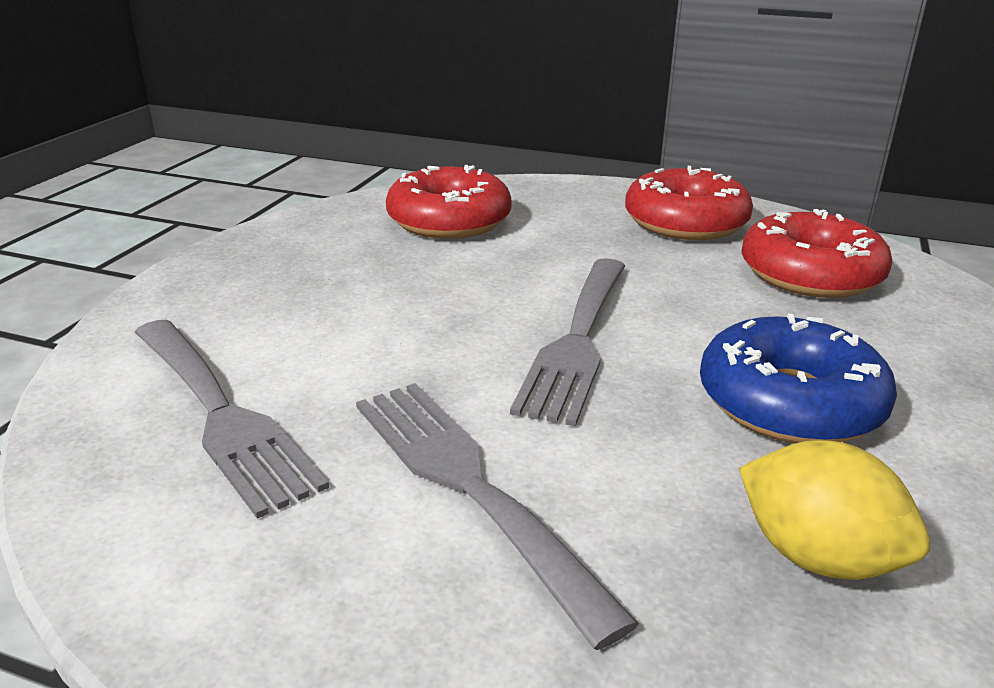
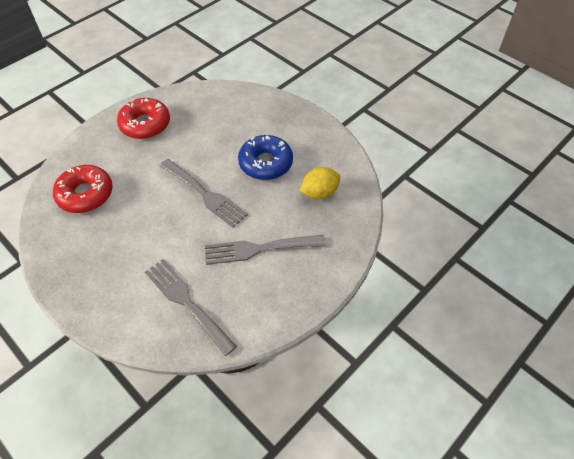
camera: 65 degrees left, 25 degrees up
(220, 414) = (187, 302): grey fork -> grey fork turned 120 degrees counterclockwise
(810, 274) = (206, 115): red donut -> none

